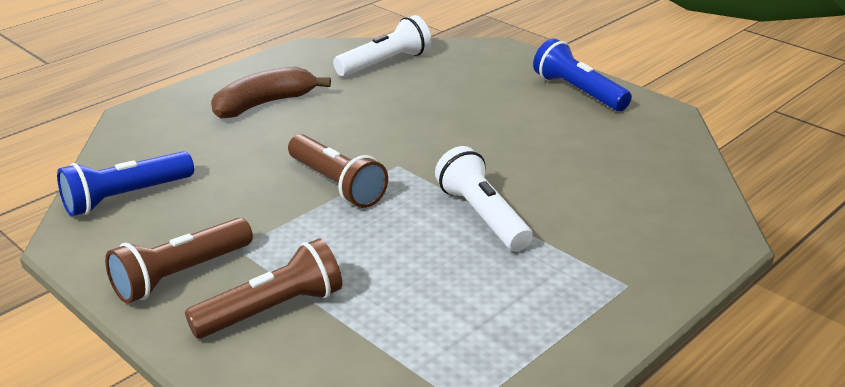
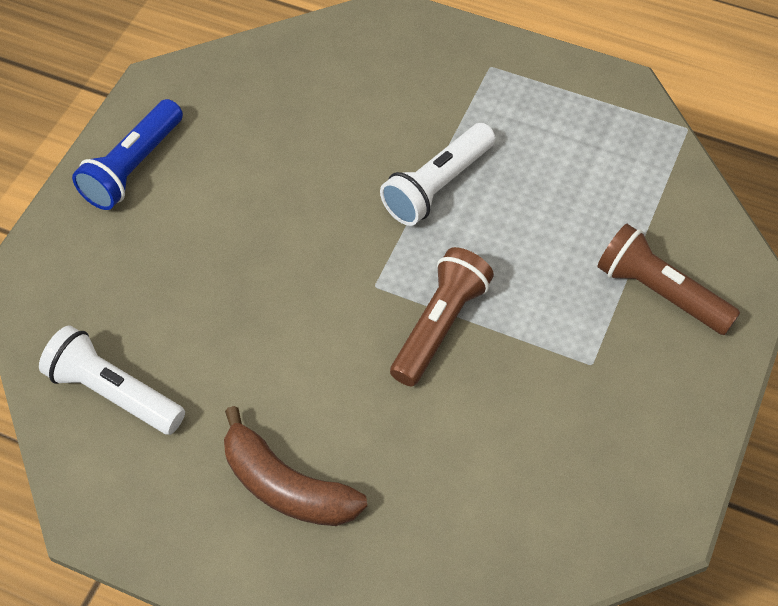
camera: 110 degrees left, 25 degrees up
(125, 197) = (564, 521): blue flashlight -> none
(180, 275) = (657, 389): brown flashlight -> none

